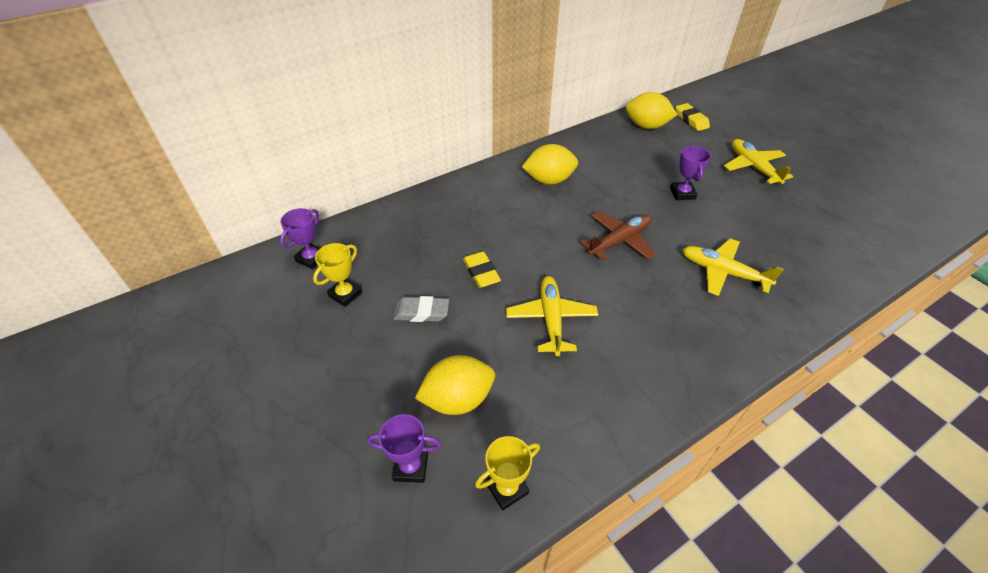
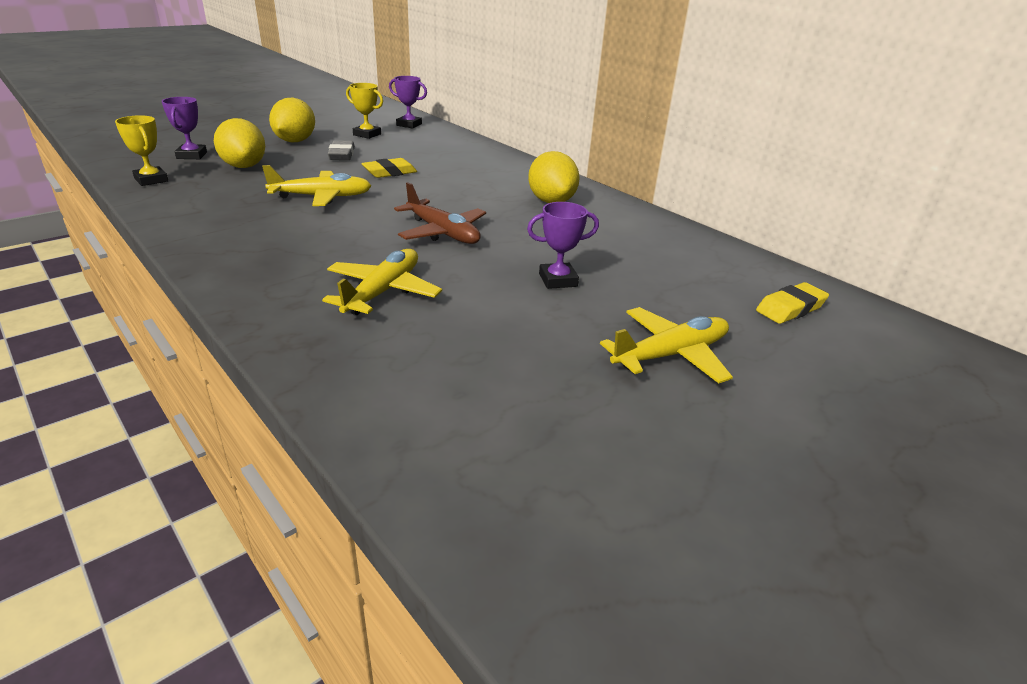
camera: 80 degrees right, 15 degrees down
(646, 126) = (732, 267): yellow lemon -> yellow lemon (295, 141)

